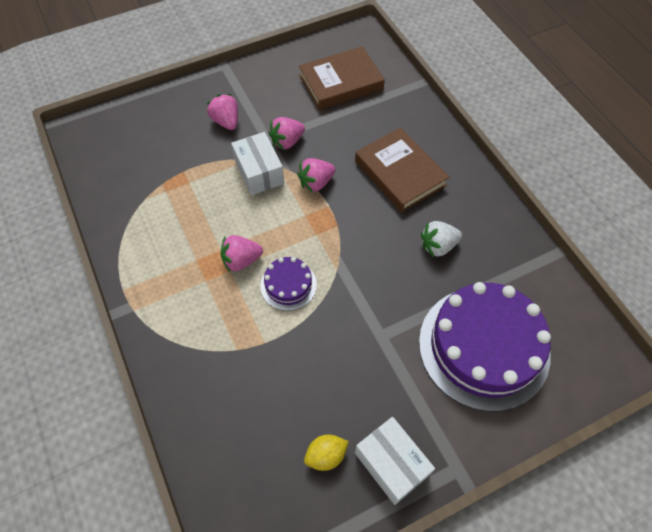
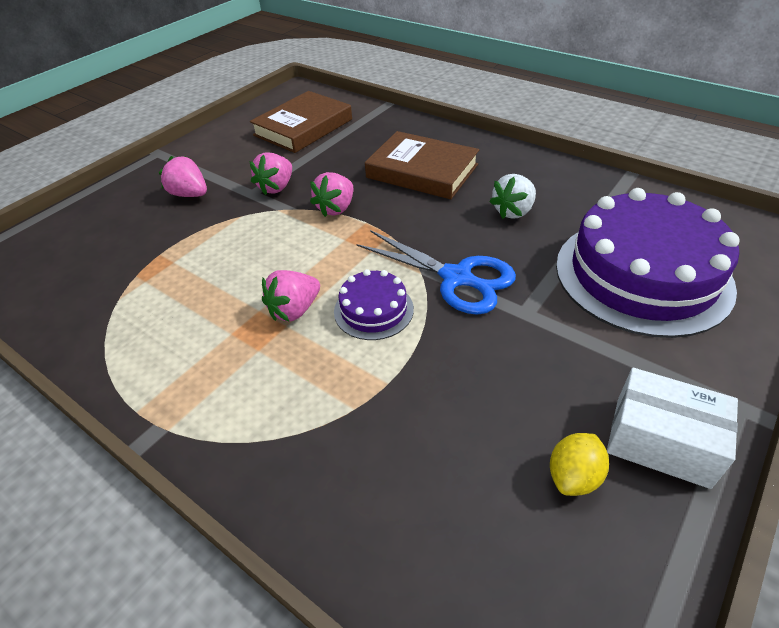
camera: 25 degrees left, 15 degrees down
(259, 172) = (260, 222): white box -> none
(356, 285) = (456, 278): none -> blue scissors

